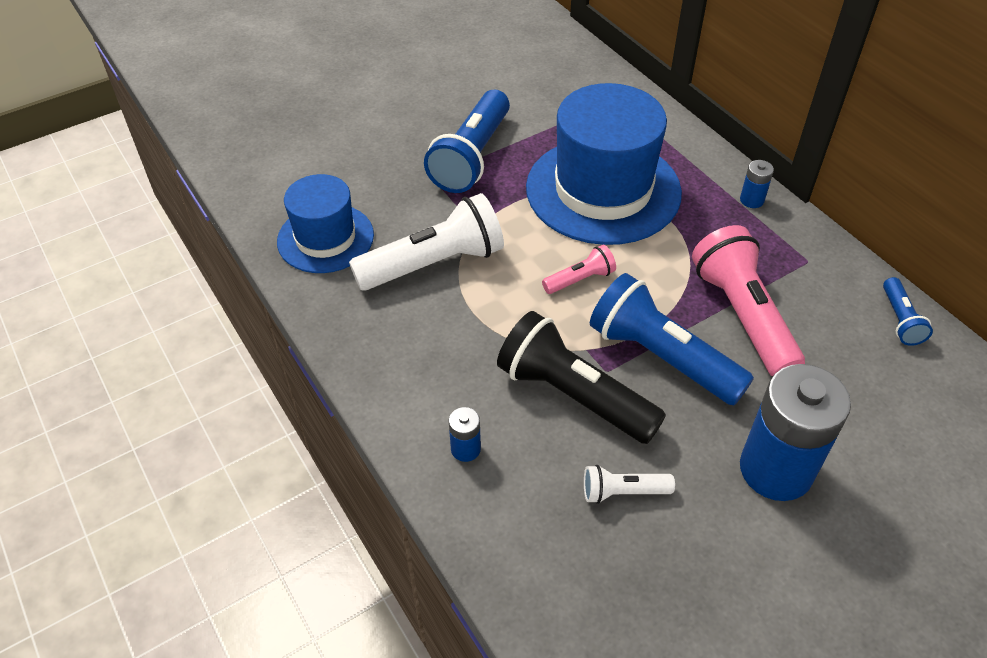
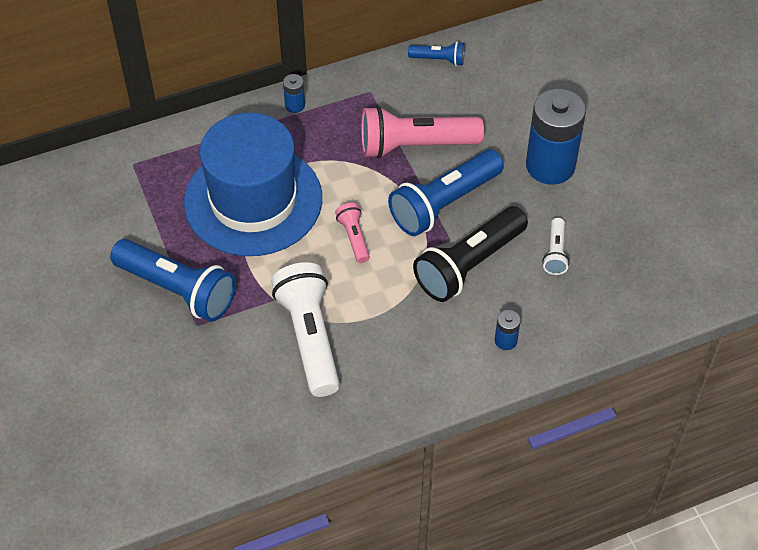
camera: 80 degrees left, 5 degrees up
(325, 238) = (255, 420): blue hat -> none

